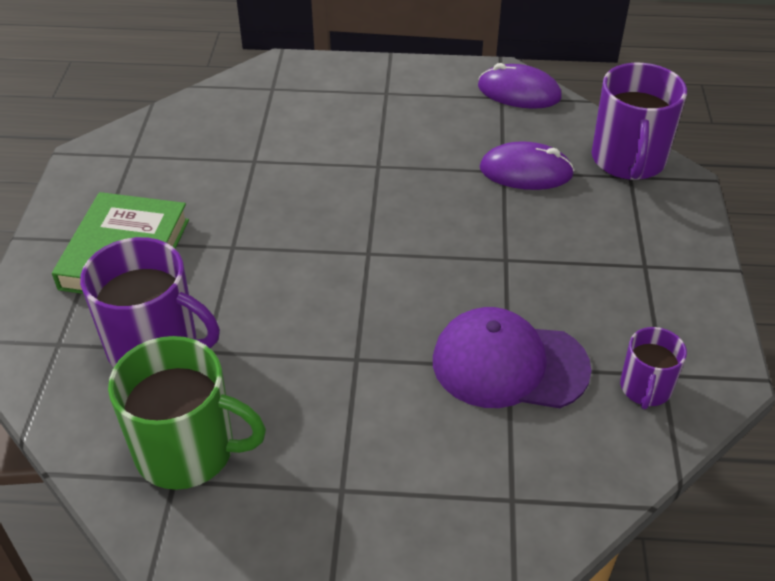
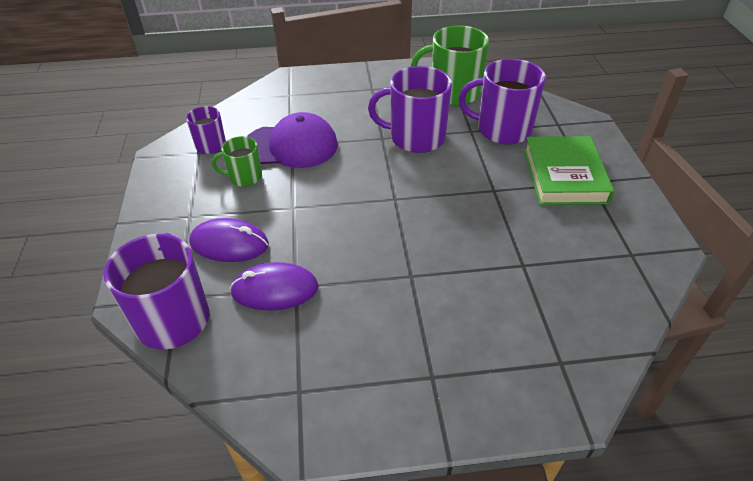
camera: 170 degrees right, 0 degrees up
(302, 351) = (415, 137): none -> purple mug
(519, 92) = (278, 404): purple mouse -> purple mouse (229, 244)
(579, 316) = (244, 177): none -> green mug

